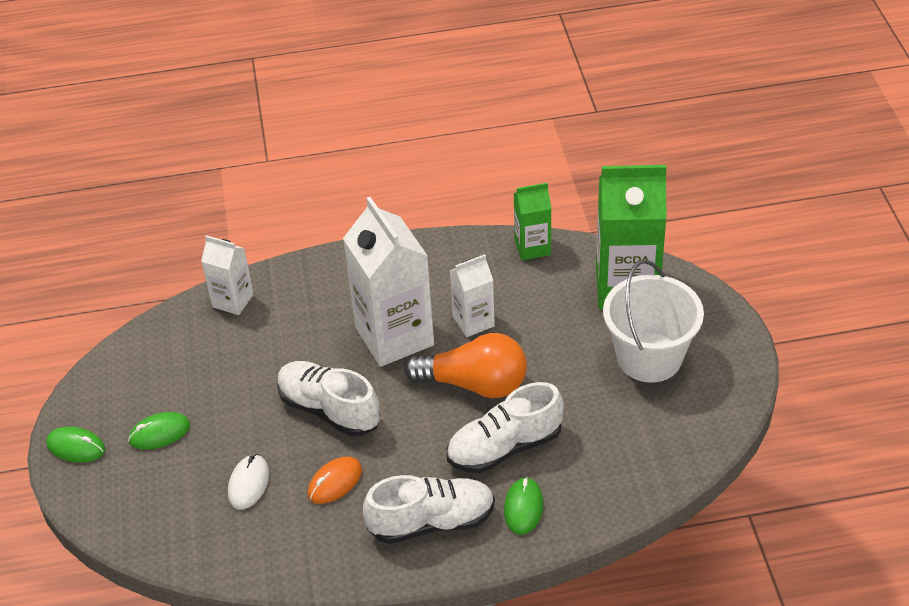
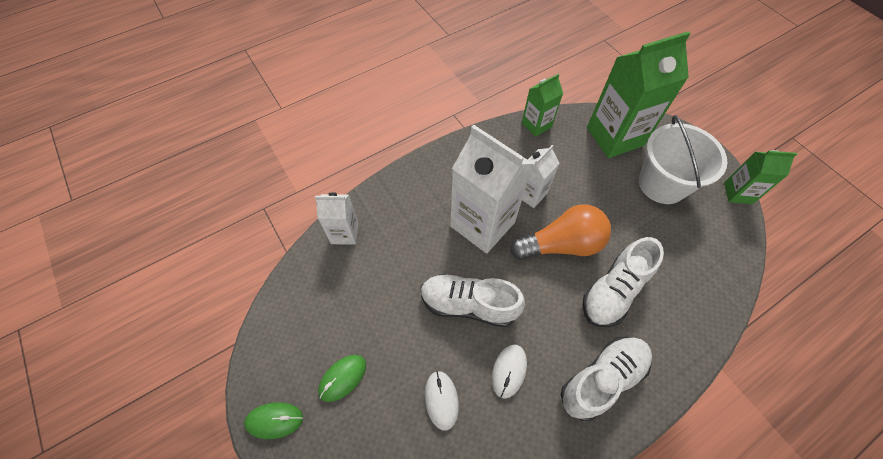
camera: 25 degrees left, 15 degrees up
(335, 482) = (509, 371): orange mouse -> white mouse
(523, 508) = (658, 339): green mouse -> none
(743, 395) = (738, 193): none -> green carton

